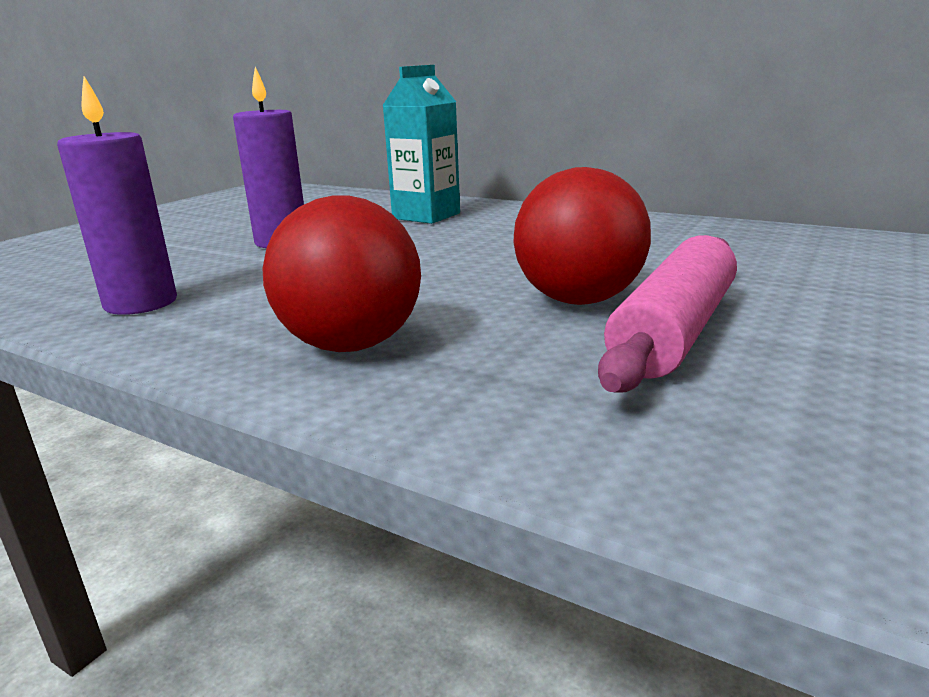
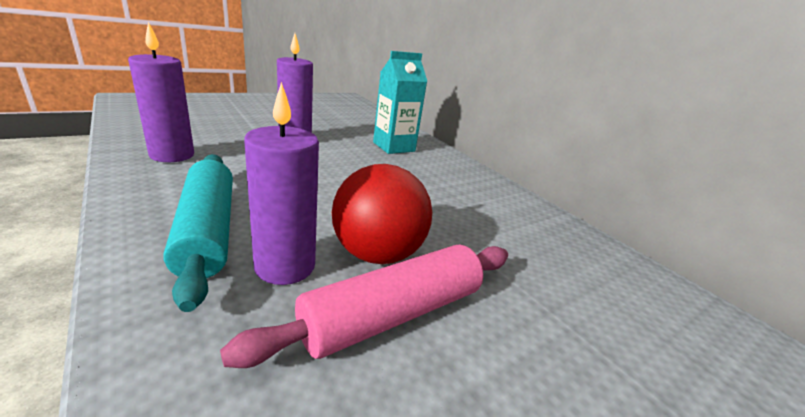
camera: 20 degrees right, 5 degrees up
(351, 345) = (207, 230): red ball -> turquoise rolling pin
(502, 339) = (285, 266): none -> purple candle

